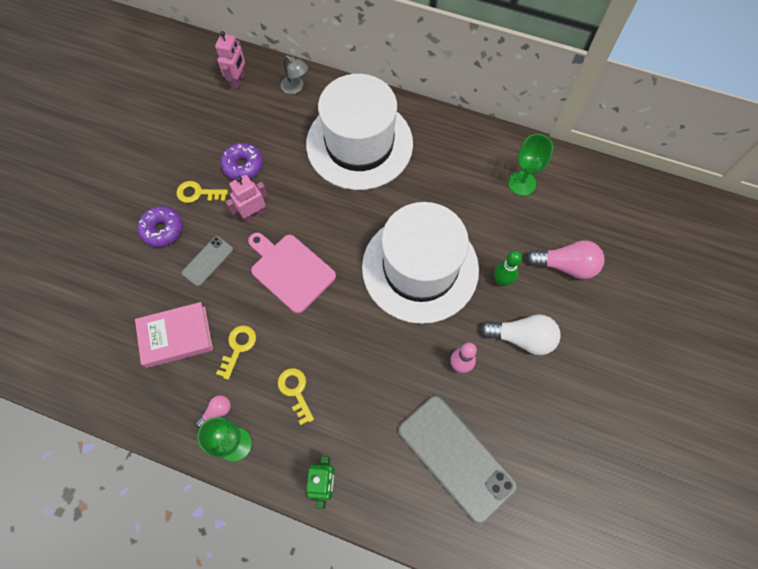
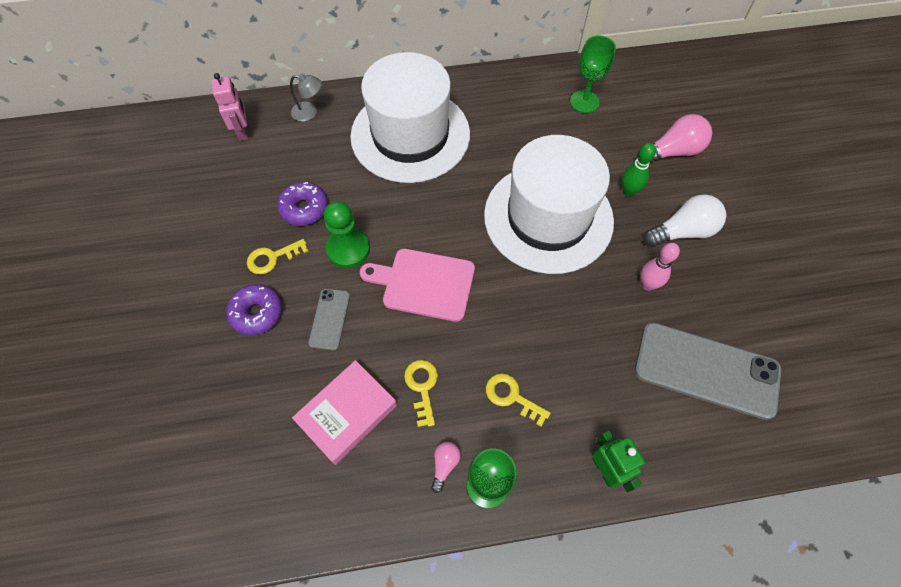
camera: 30 degrees left, 5 degrees down
(254, 214) = (348, 249): pink robot -> green pawn

